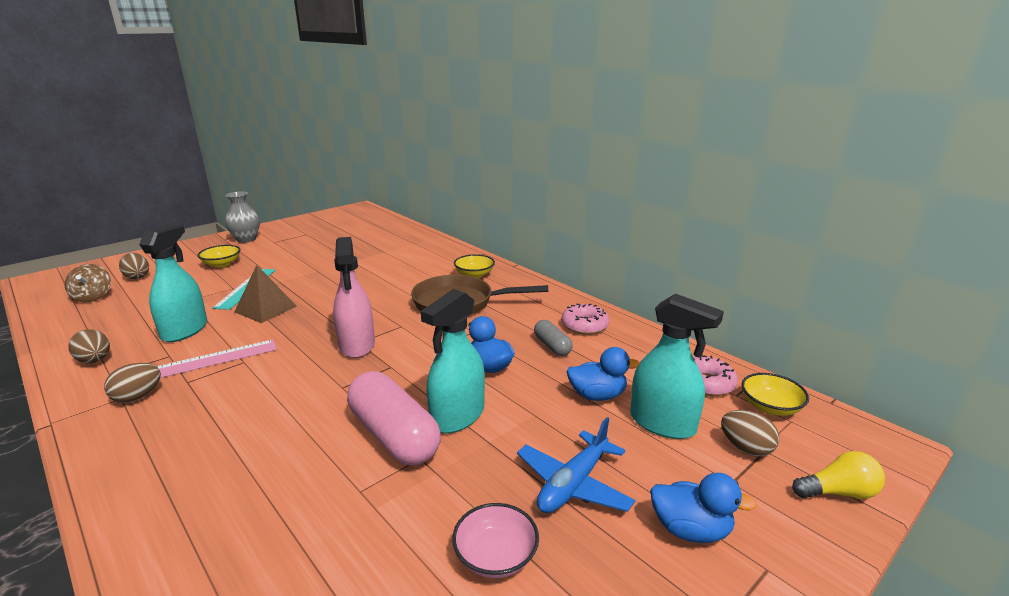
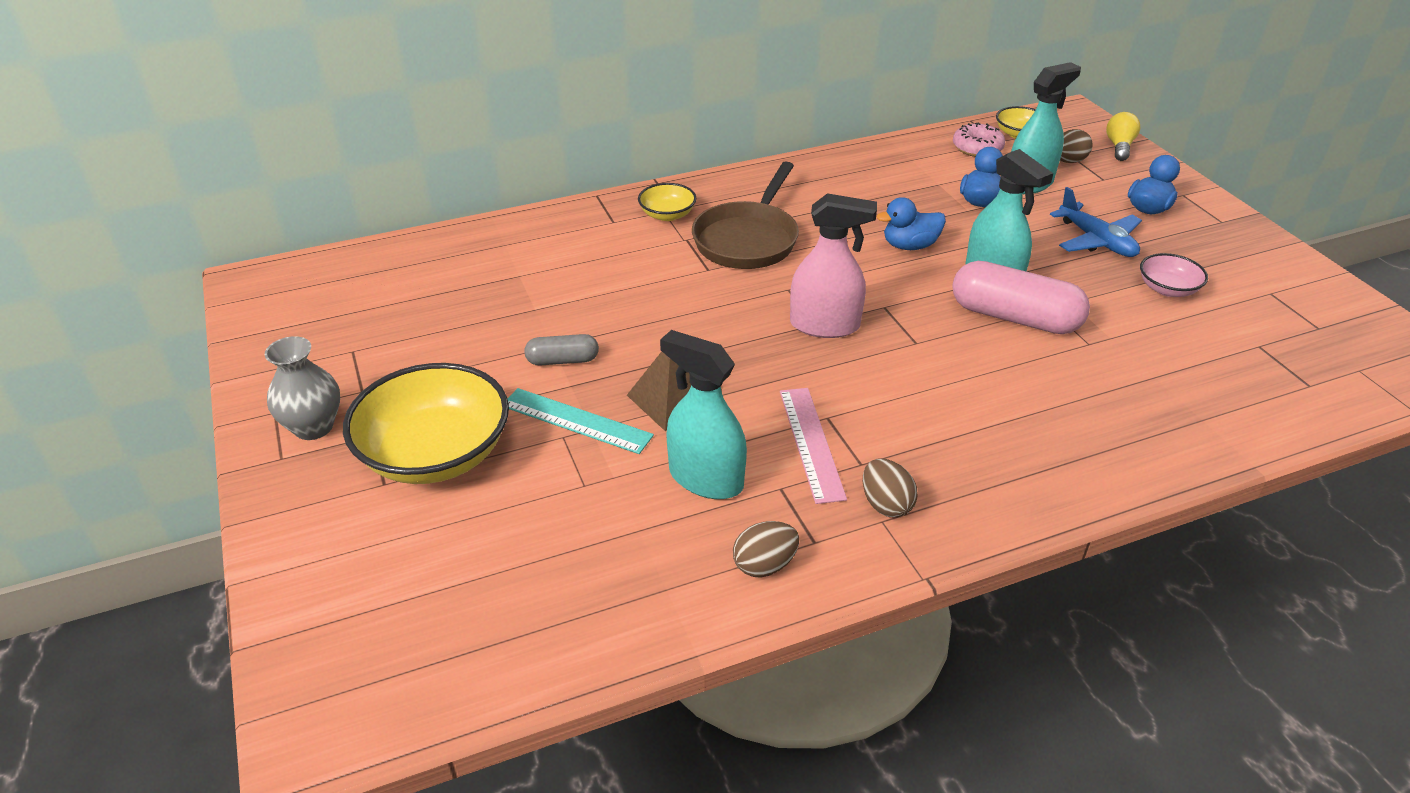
camera: 70 degrees left, 15 degrees up
(93, 297) = (490, 617): brown spinning top -> none
(137, 277) = (420, 566): brown egg -> none
(222, 264) = (435, 454): yellow bowl -> yellow bowl, size x2.05
(393, 436) = (1014, 317): pink capsule -> pink capsule turned 45 degrees clockwise
(552, 346) = (882, 203): grey capsule -> grey capsule (562, 360)
(584, 326) = (847, 175): pink donut -> none

